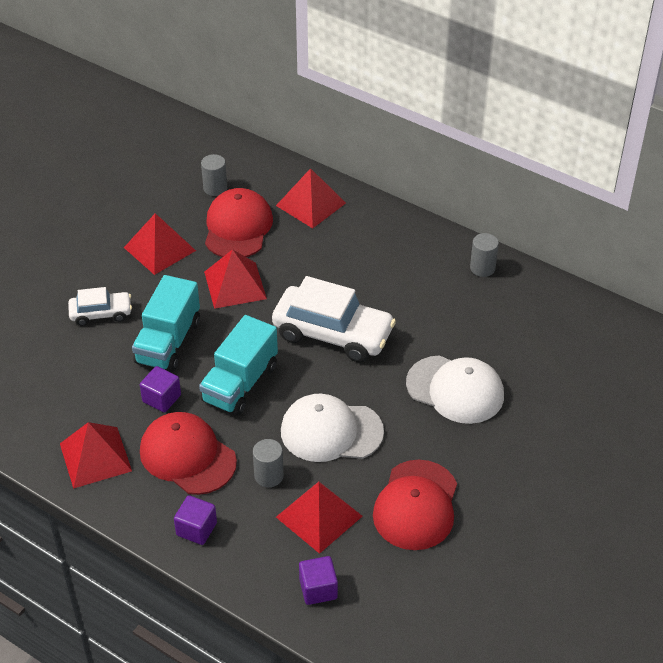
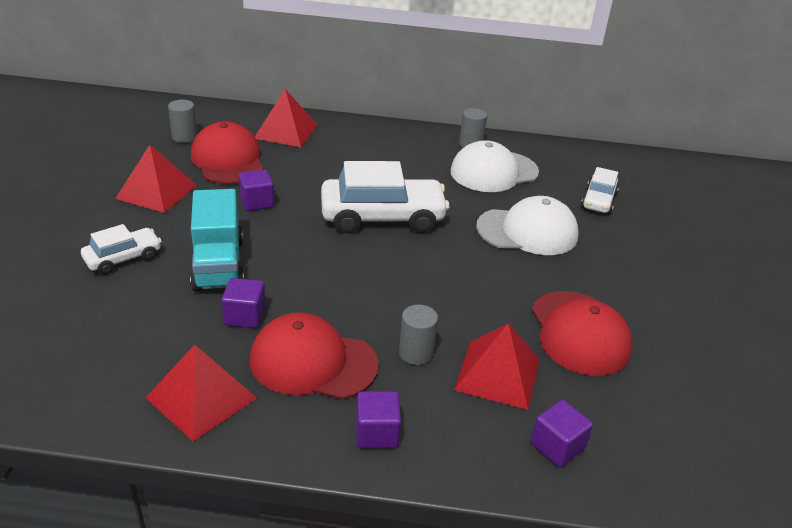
camera: 30 degrees left, 10 degrees down
(235, 285) = (257, 202): red pyramid -> purple cube
(240, 384) = (322, 280): turquoise truck -> none
(331, 431) = (446, 295): white cap -> white cap (493, 172)
(557, 376) = (598, 201): none -> white car

